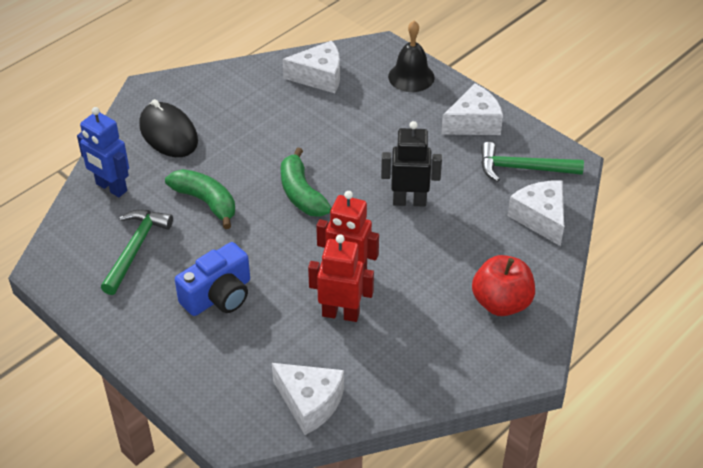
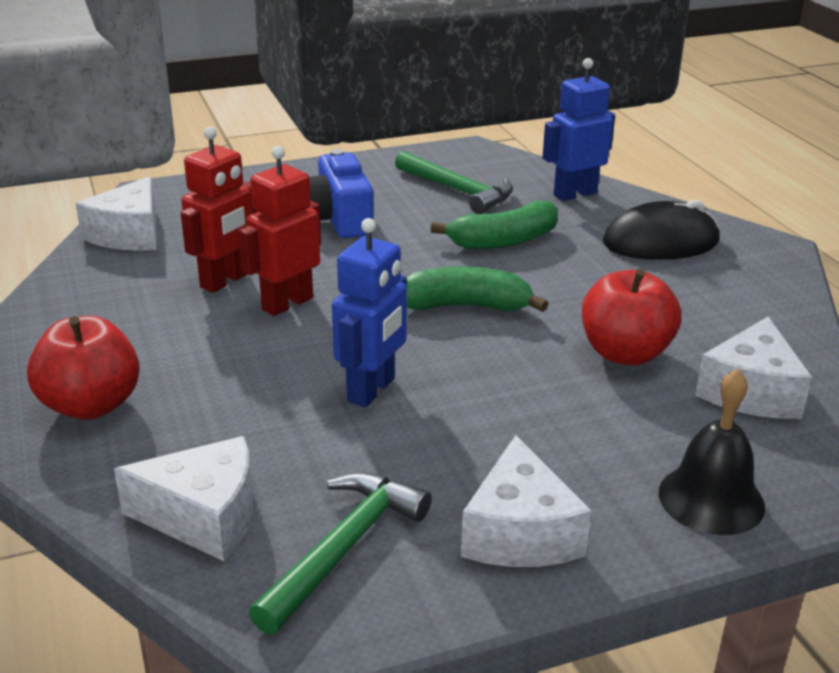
camera: 115 degrees right, 15 degrees down
(310, 403) = (129, 234): white cheese -> white cheese turned 45 degrees counterclockwise
(311, 122) = (625, 353): none -> red apple
(409, 201) = (372, 390): black robot -> blue robot

